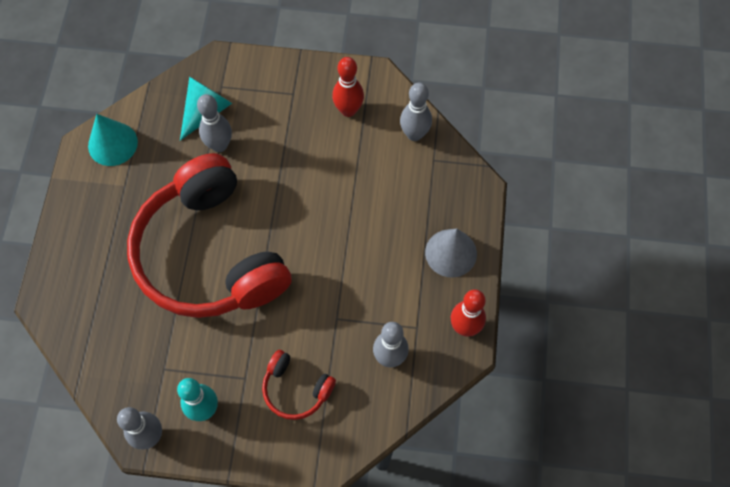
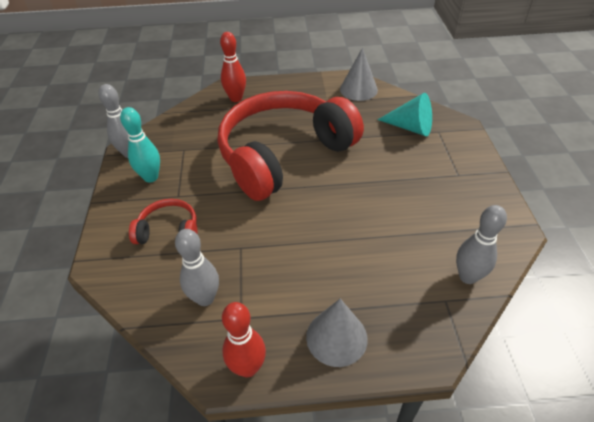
camera: 80 degrees right, 20 degrees down
(112, 144) = (358, 89): turquoise cone -> grey cone
(219, 145) = (383, 141): grey bowling pin -> none
(296, 389) = (169, 230): red headphones -> red headphones turned 75 degrees clockwise
(348, 110) = (464, 216): red bowling pin -> red bowling pin (236, 98)

